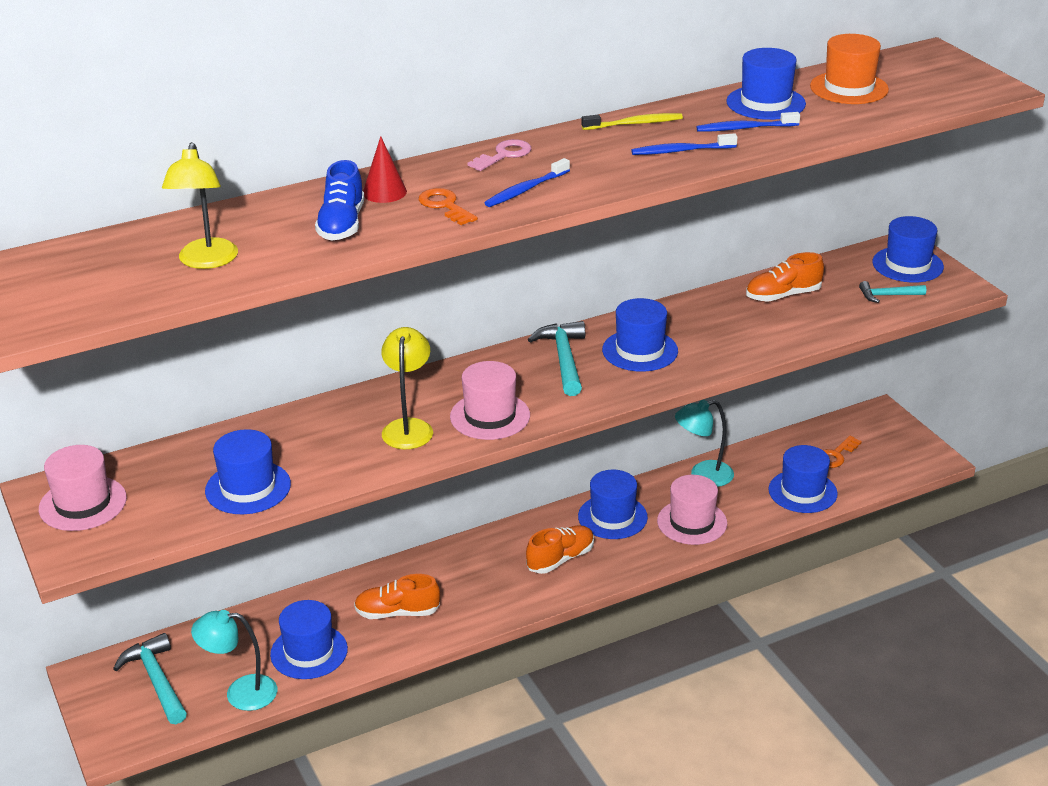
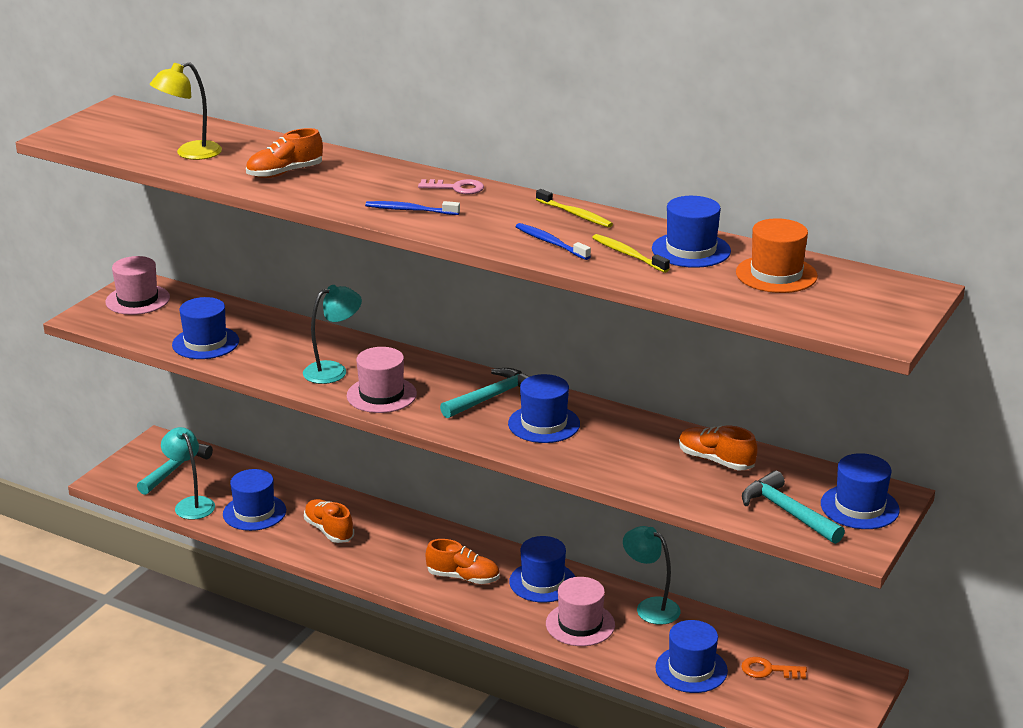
camera: 55 degrees right, 5 degrees down
(342, 225) = (285, 173): blue shoe -> orange shoe
(384, 192) = (348, 170): red cone -> none
(408, 427) = (333, 370): yellow lamp -> turquoise lamp
(444, 206) = (351, 193): orange key -> none
(745, 128) = (628, 254): blue toothbrush -> yellow toothbrush
(888, 296) = (787, 512): turquoise hammer -> turquoise hammer, size x1.68

